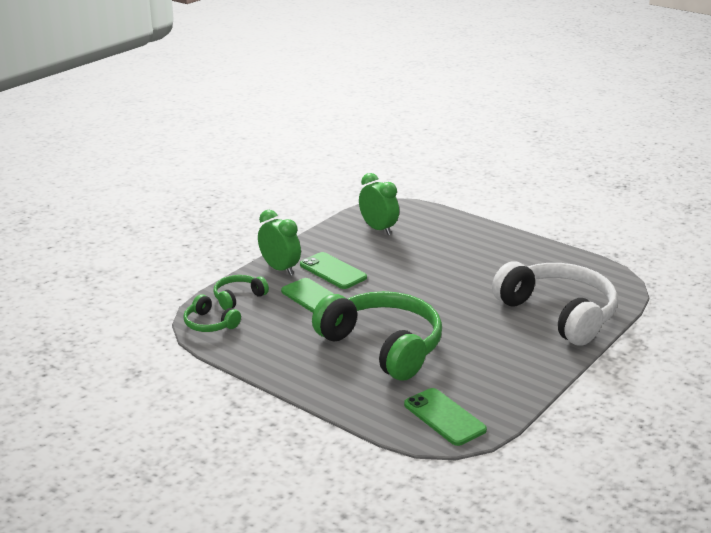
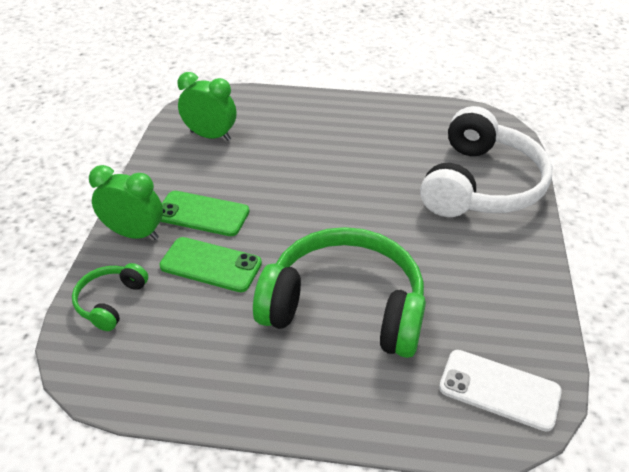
camera: 30 degrees left, 15 degrees up
(210, 324) = (100, 364): green headphones -> none
(444, 417) = (499, 390): green phone -> white phone
(558, 314) = (480, 184): white headphones -> white headphones turned 90 degrees clockwise

